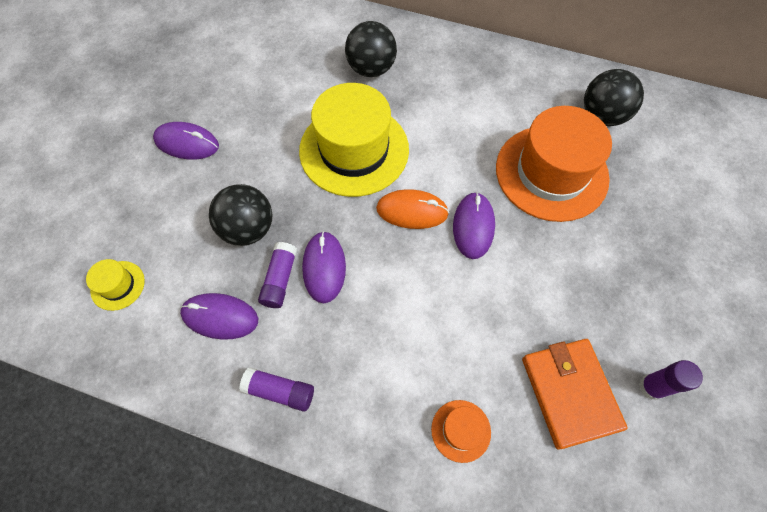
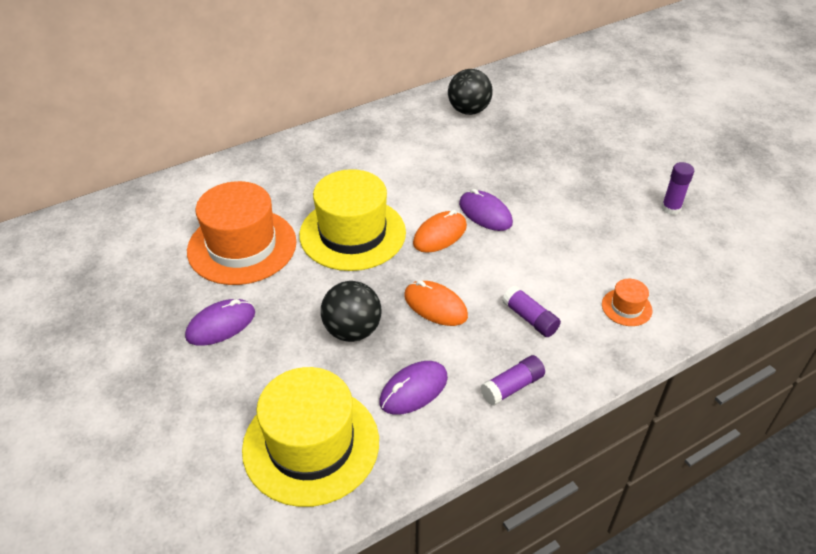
camera: 50 degrees left, 20 degrees down
(118, 285) = (311, 444): yellow hat -> yellow hat, size x2.35
(280, 279) = (418, 336): purple glue stick -> purple glue stick (530, 318)
(324, 268) = (435, 306): purple mouse -> orange mouse
(371, 69) = (291, 184): black ball -> none
(551, 173) = (485, 156): orange hat -> orange hat (242, 246)
(569, 393) = (644, 243): orange wallet -> none

